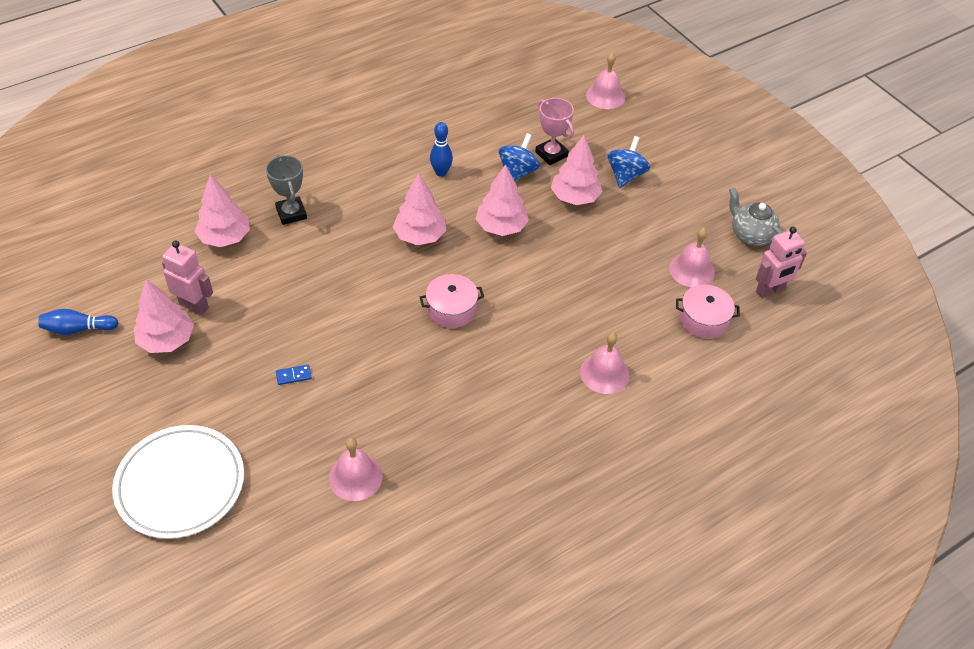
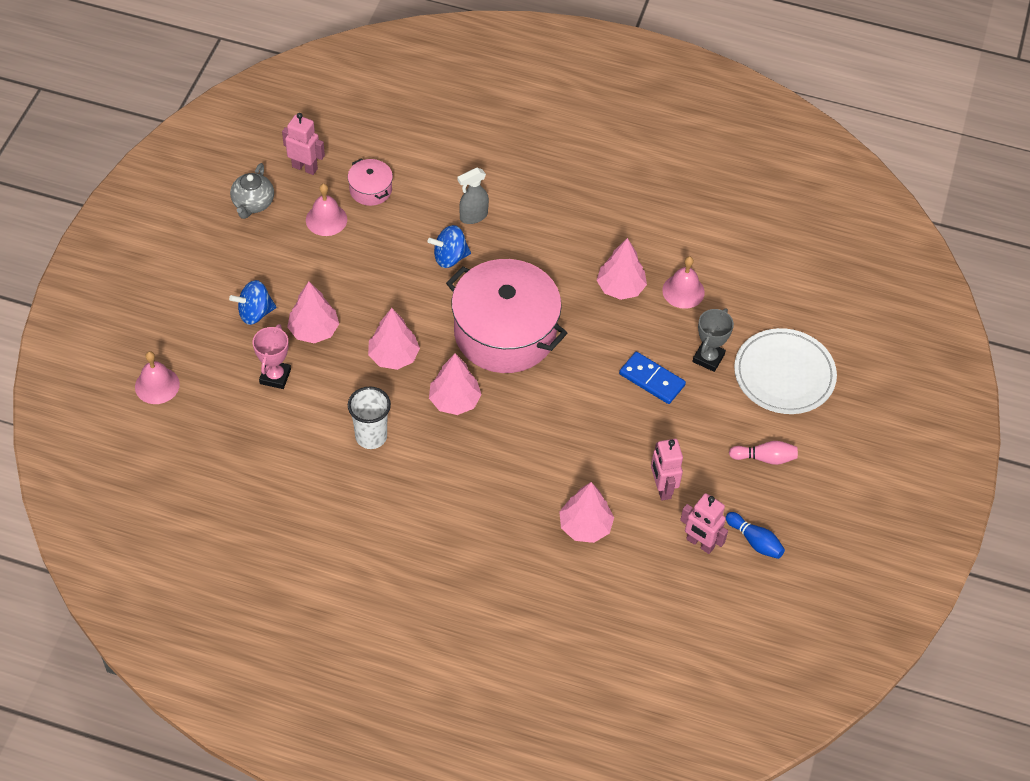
camera: 130 degrees left, 5 degrees up
(123, 293) = (700, 543): none -> pink robot
(129, 396) = (765, 458): none -> pink bowling pin
(166, 340) = (705, 478): pink tree -> pink tree (620, 288)
(291, 213) = (517, 503): grey trophy -> grey trophy (708, 358)
(293, 375) = (651, 380): blue domino -> blue domino, size x2.09
(441, 172) = (371, 436): blue bowling pin -> white cup
(451, 309) = (505, 332): pink pot -> pink pot, size x2.29
(518, 172) = (320, 385): blue spinning top -> blue spinning top (449, 257)
(604, 373) = (473, 216): pink bell -> grey spray bottle

